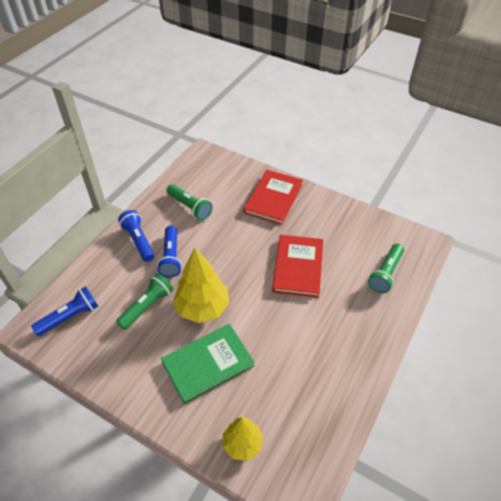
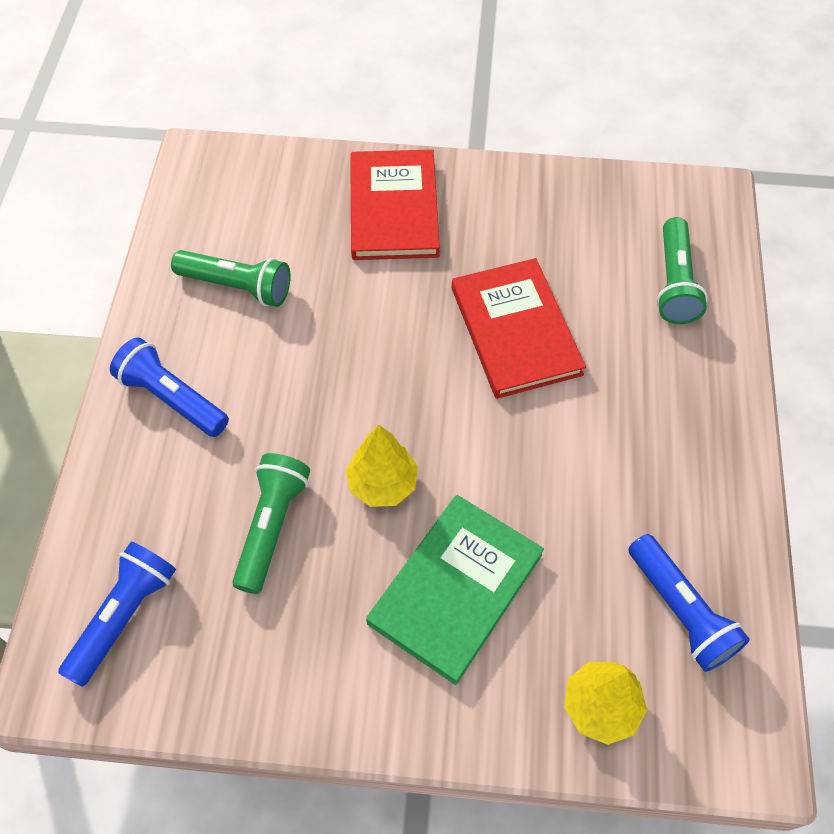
camera: 25 degrees left, 10 degrees up
(171, 257) = (260, 406): blue flashlight -> blue flashlight (680, 610)
(202, 307) = (382, 484): yellow tree -> yellow tree, size x0.62

